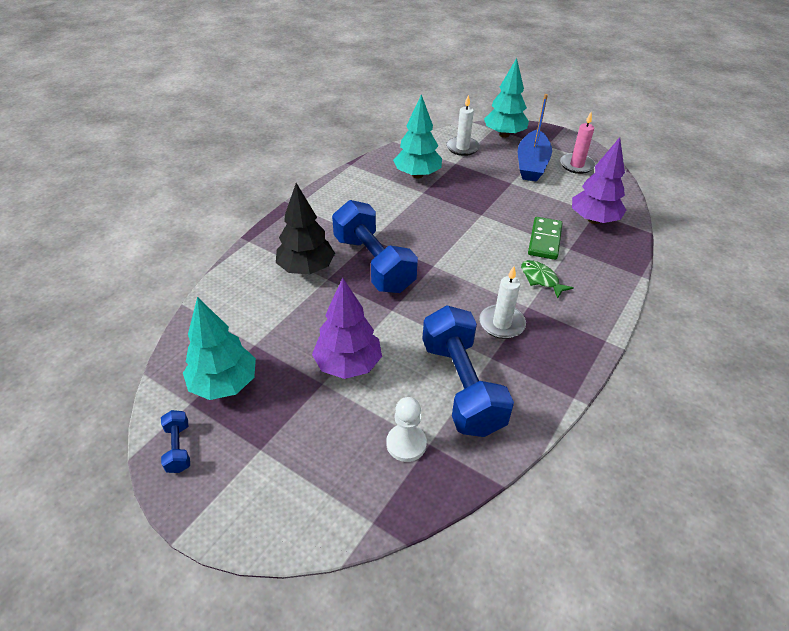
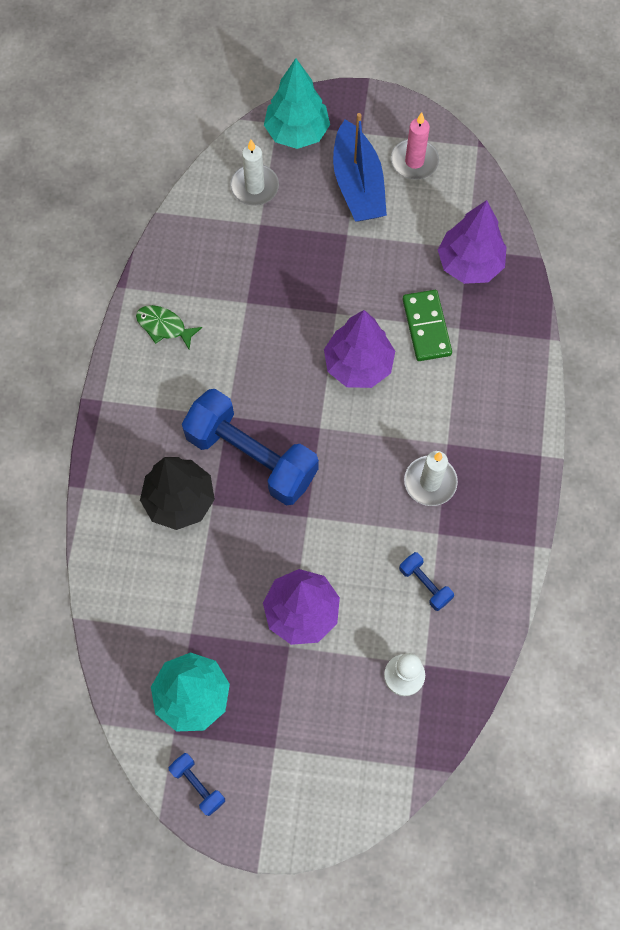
camera: 25 degrees left, 25 degrees up
(417, 175) = (223, 271): turquoise tree -> none
(461, 386) = (425, 584): blue dumbbell -> blue dumbbell, size x0.43
(482, 243) = (358, 365): none -> purple tree
(541, 279) = (446, 395): green fish -> green fish (164, 326)

